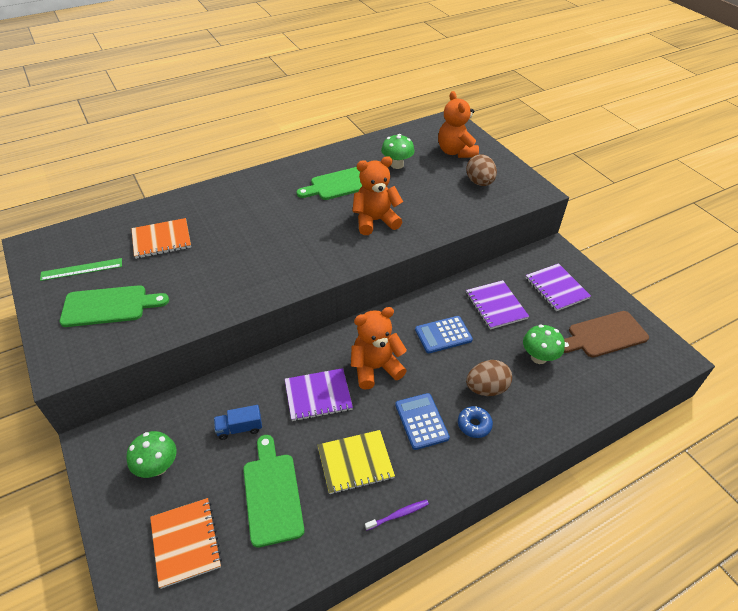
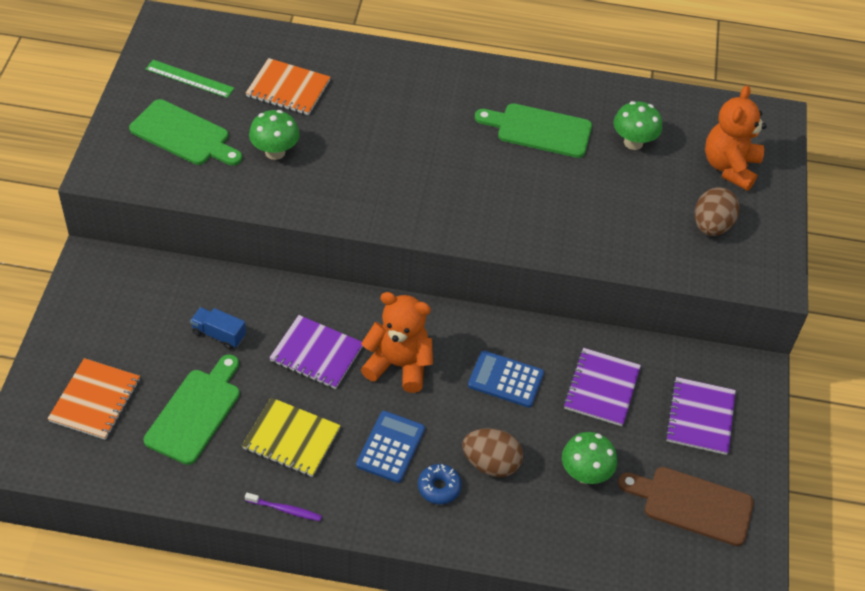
camera: 35 degrees right, 5 degrees up
(158, 467) = (123, 321): green mushroom -> green mushroom (275, 152)
(375, 221) = (530, 200): orange teddy bear -> none

